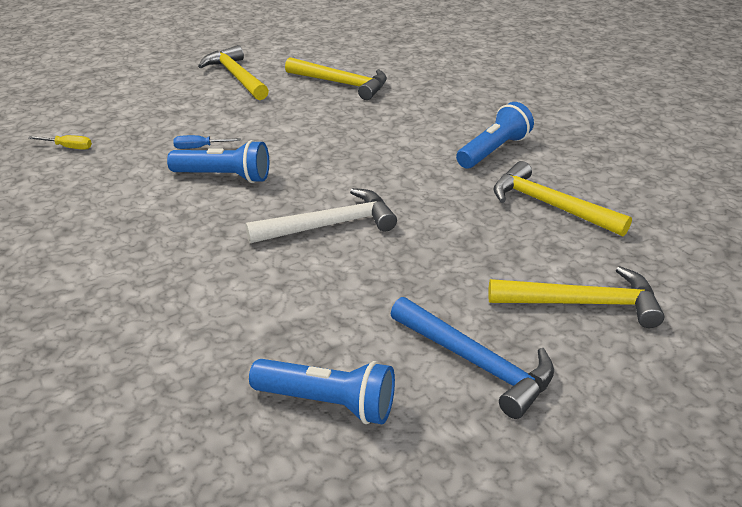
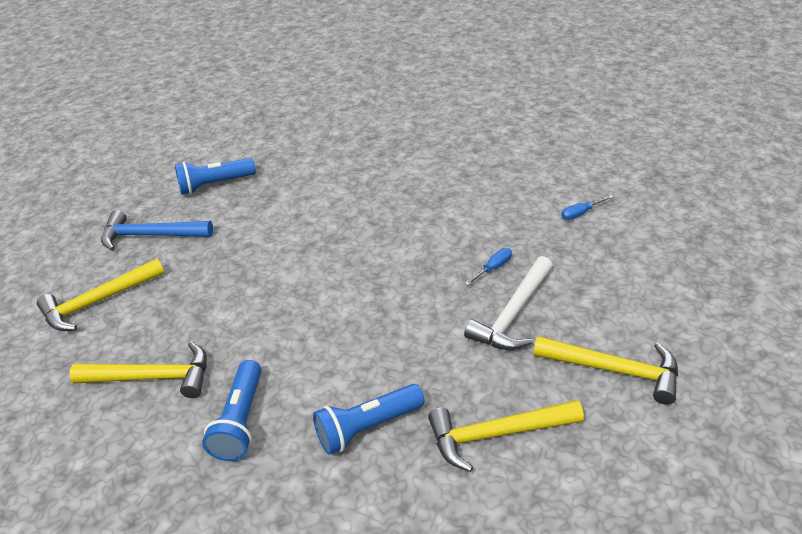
camera: 145 degrees right, 5 degrees up
(69, 147) = (580, 213): yellow screwdriver -> blue screwdriver
(224, 176) = (434, 256): blue flashlight -> blue flashlight (367, 427)
(329, 225) = (311, 264): white hammer -> white hammer (513, 314)

